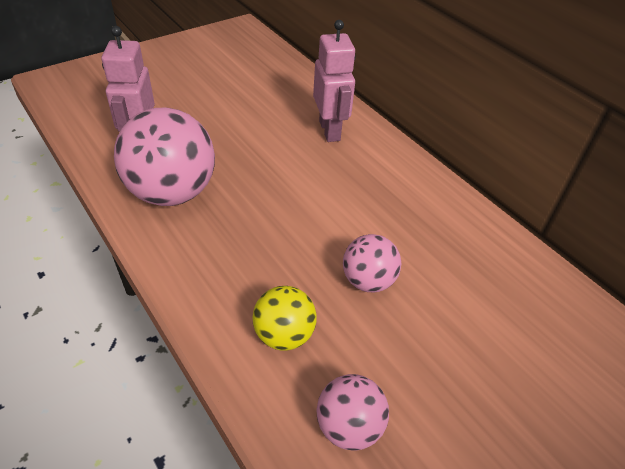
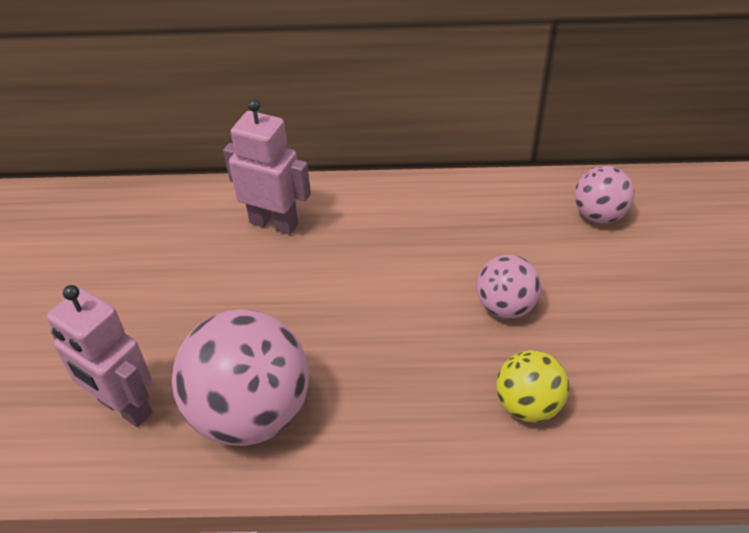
camera: 50 degrees left, 0 degrees up
(349, 426) = (654, 407): pink ball -> pink ball (598, 215)

